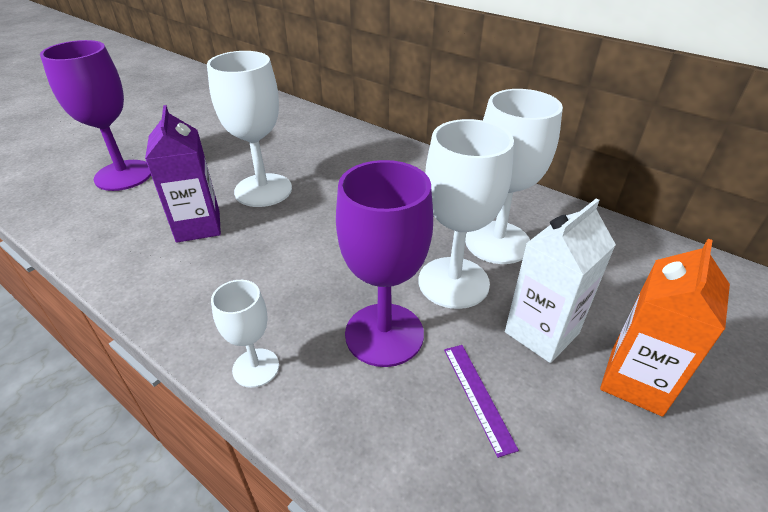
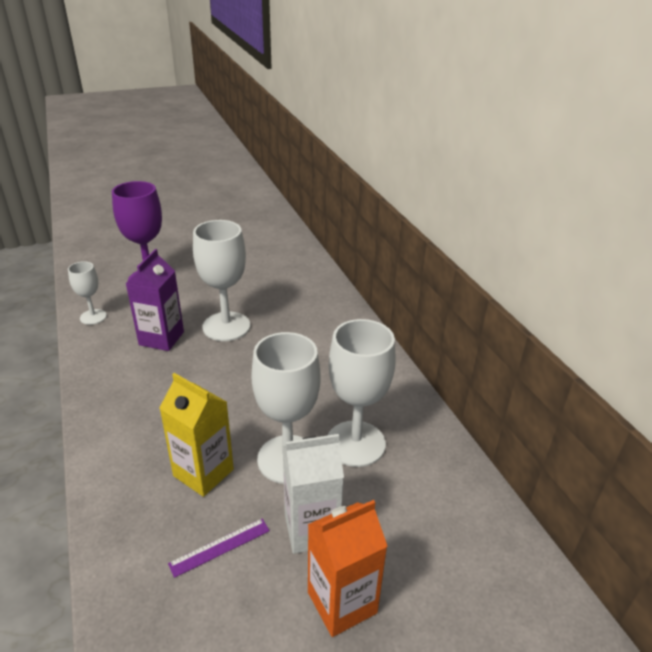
camera: 30 degrees right, 5 degrees down
(256, 368) = (110, 454): white goblet -> white goblet (93, 317)
(384, 334) = (203, 472): purple goblet -> yellow carton
(478, 396) = (220, 547): purple ruler -> purple ruler turned 45 degrees clockwise

